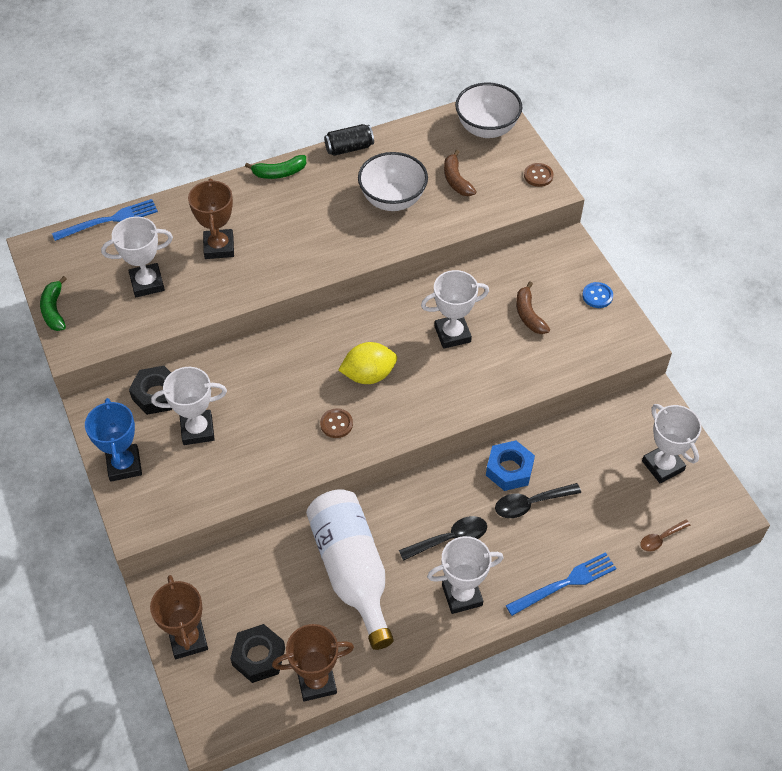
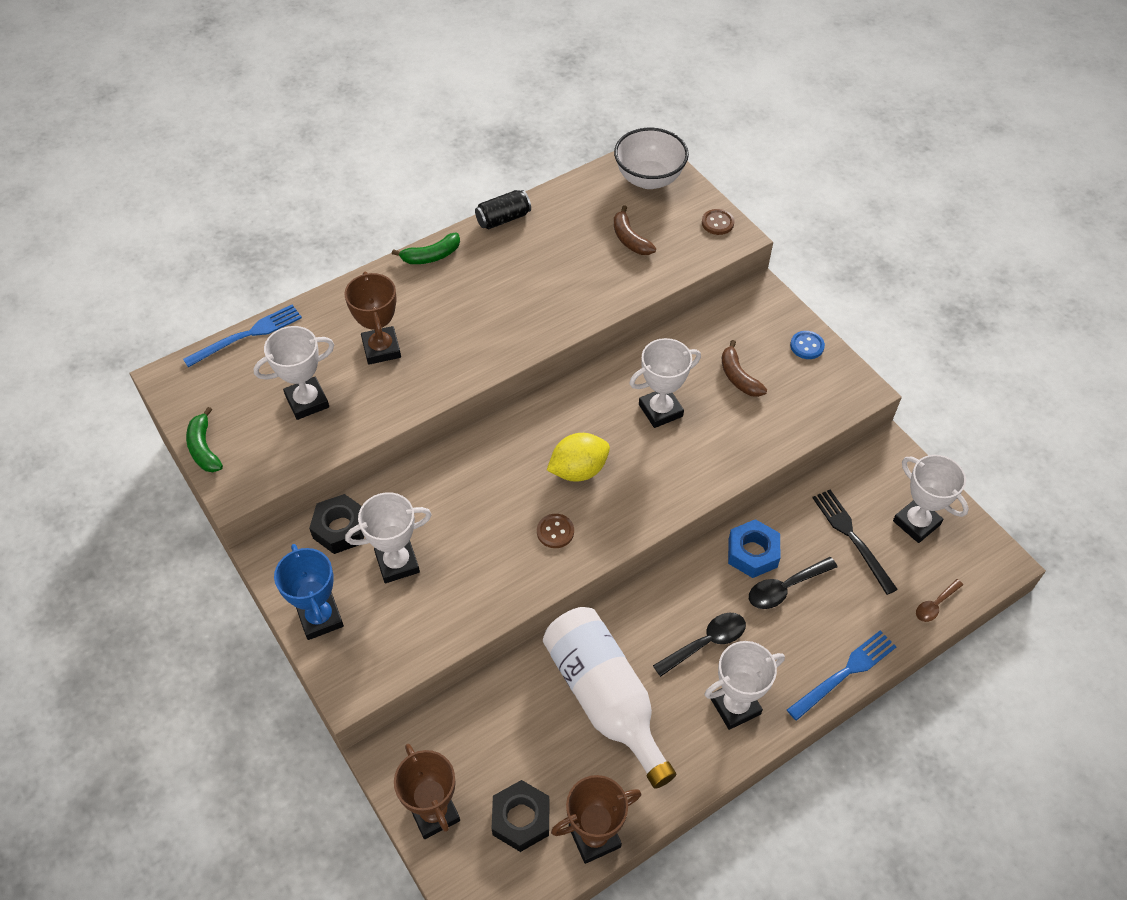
camera: 10 degrees left, 0 degrees up
(392, 200) = (565, 270): white bowl -> none
(601, 470) = (852, 537): none -> black fork

